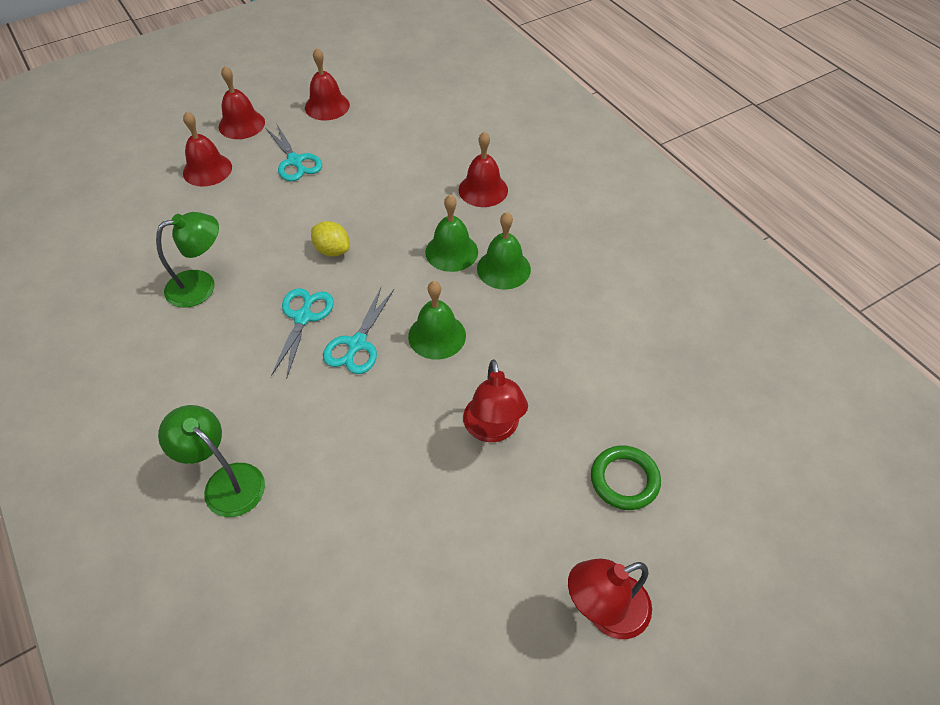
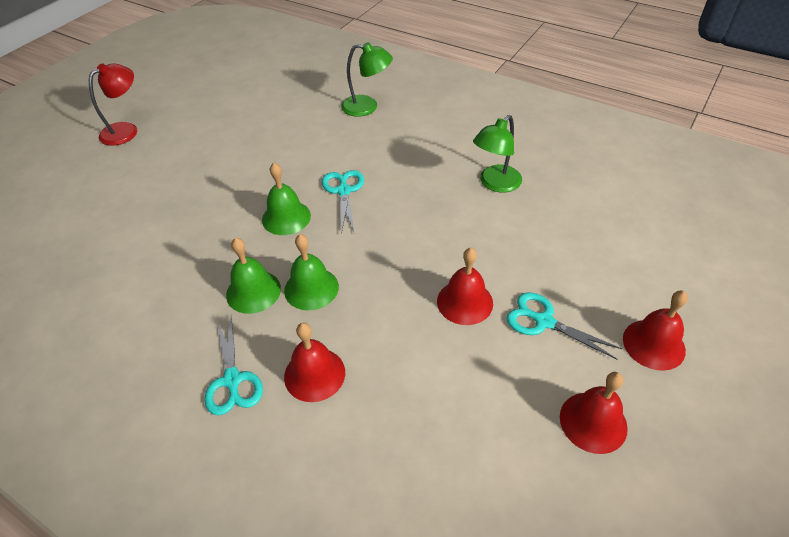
camera: 155 degrees right, 5 degrees down
(207, 170) = (614, 274): red bell -> red bell (465, 302)
(303, 317) = (398, 192): turquoise scissors -> turquoise scissors (232, 380)
(332, 250) = (420, 247): yellow lemon -> none
(493, 429) = (217, 179): red lamp -> none
(624, 480) = (118, 184): green ring -> none

